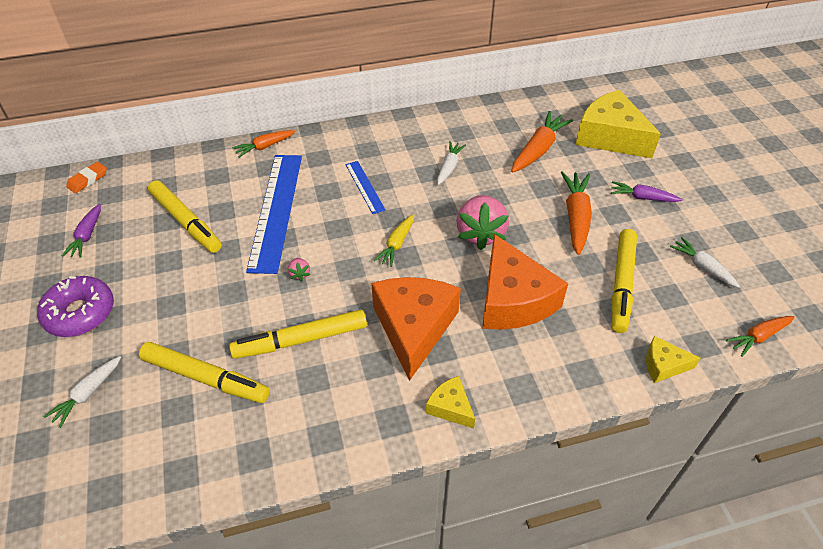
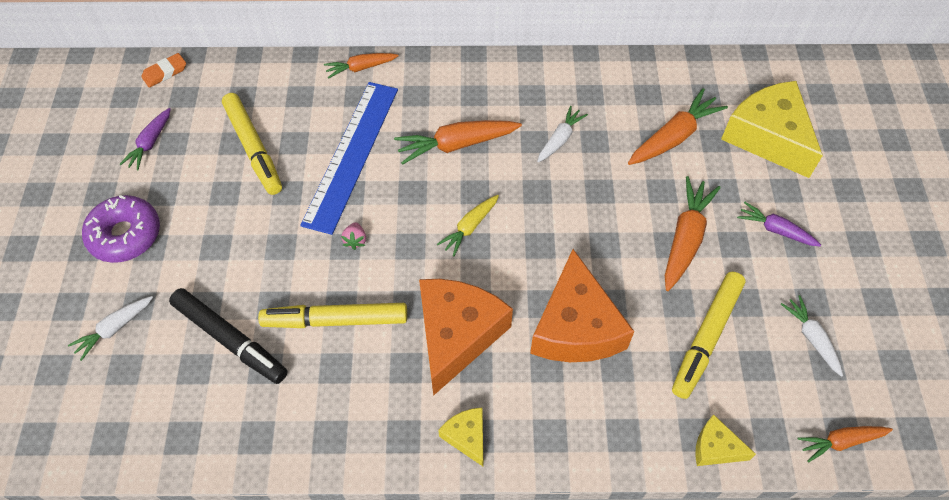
camera: 15 degrees right, 10 degrees up
(205, 378) = (230, 340): yellow marker -> black marker
(364, 187) = (456, 145): blue ruler -> orange carrot
(480, 234) = (567, 235): pink strawberry -> none

